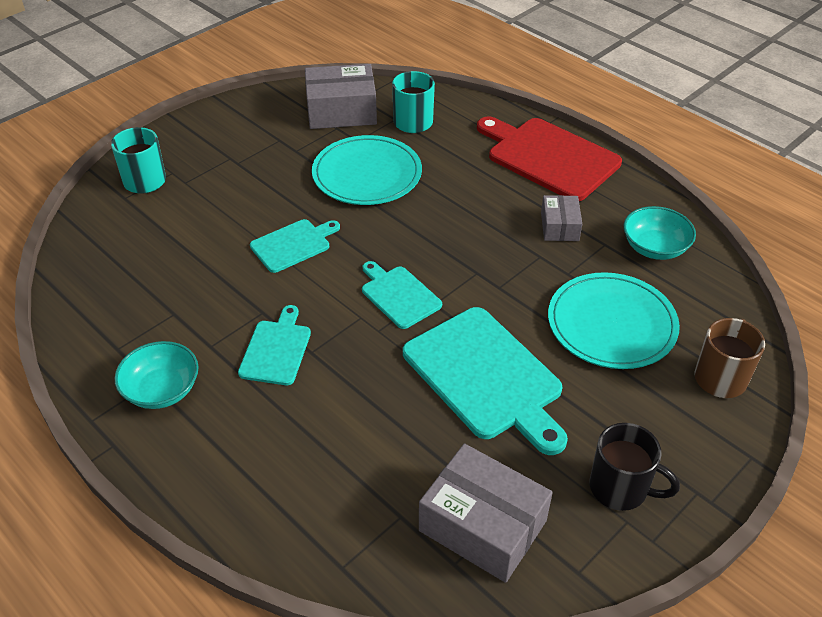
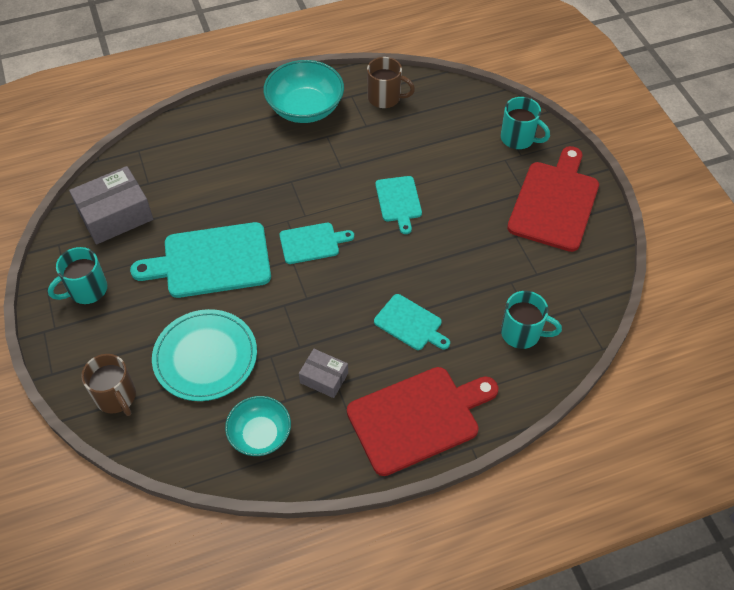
camera: 115 degrees right, 10 degrees up
(111, 312) = (385, 98): none -> brown mug
(162, 390) = (305, 108): turquoise bowl -> turquoise bowl, size x1.56
(234, 136) = (554, 202): none -> red cutting board
(276, 350) = (303, 165): turquoise cutting board -> turquoise cutting board (410, 323)
(341, 111) = (561, 285): grey box -> none
(367, 174) = (460, 272): turquoise plate -> none
(620, 488) = (87, 290): black mug -> turquoise mug

